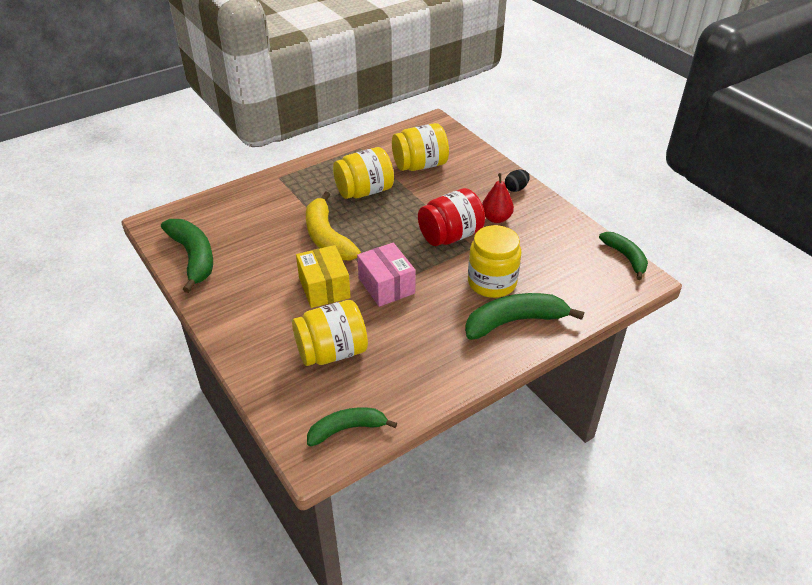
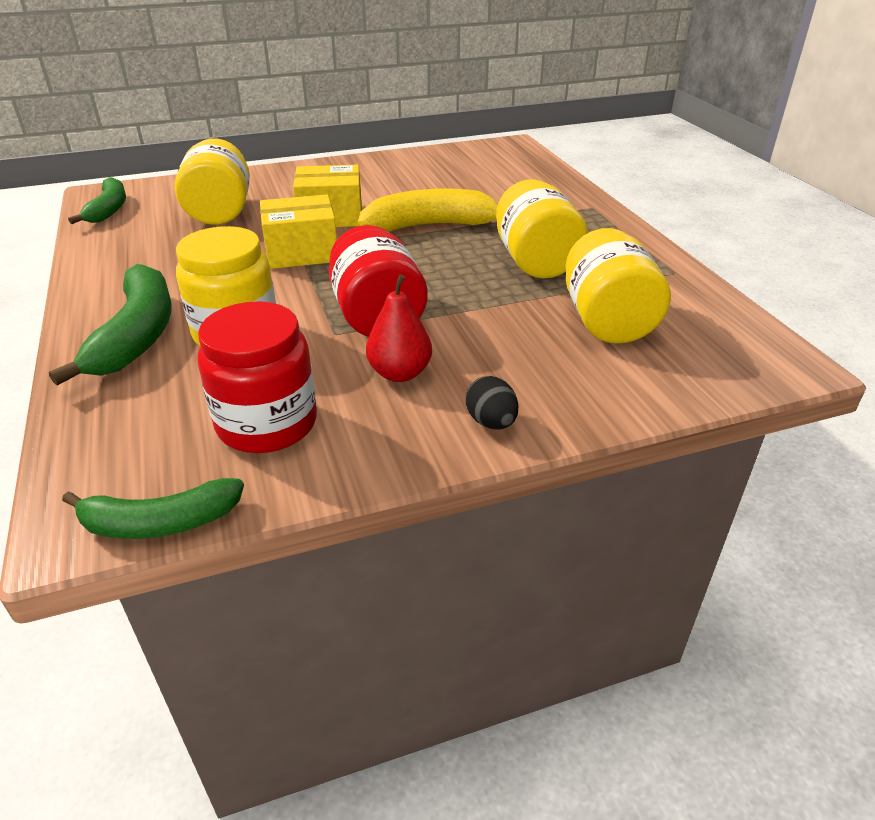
camera: 105 degrees right, 5 degrees down
(194, 257) = (437, 159): green banana -> none
(386, 286) = (302, 252): pink box -> yellow box
(555, 248) = (267, 423): none -> red jar

